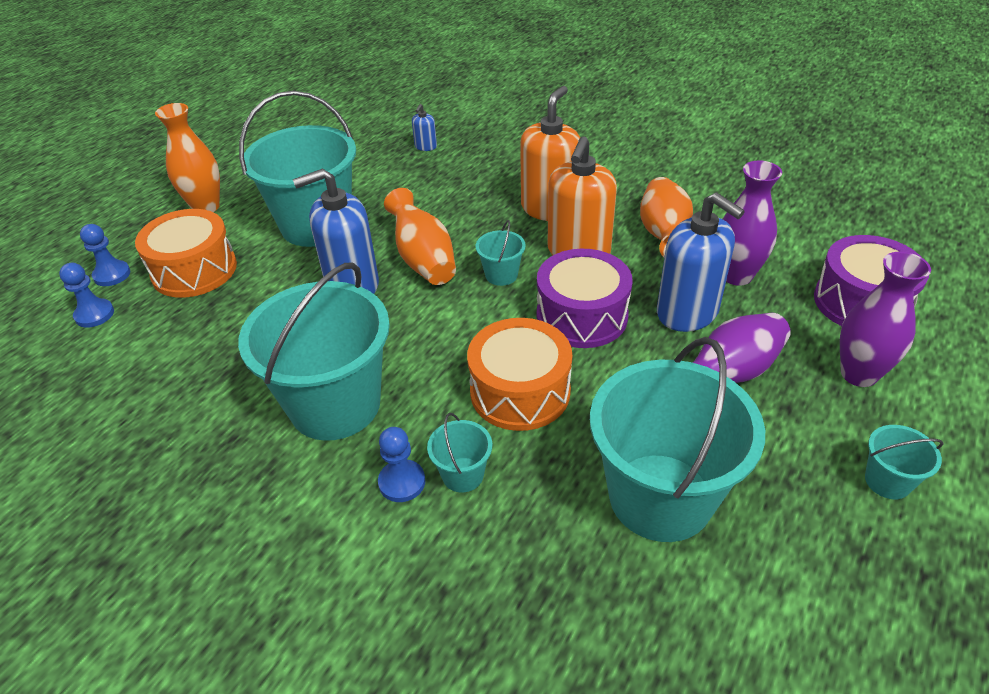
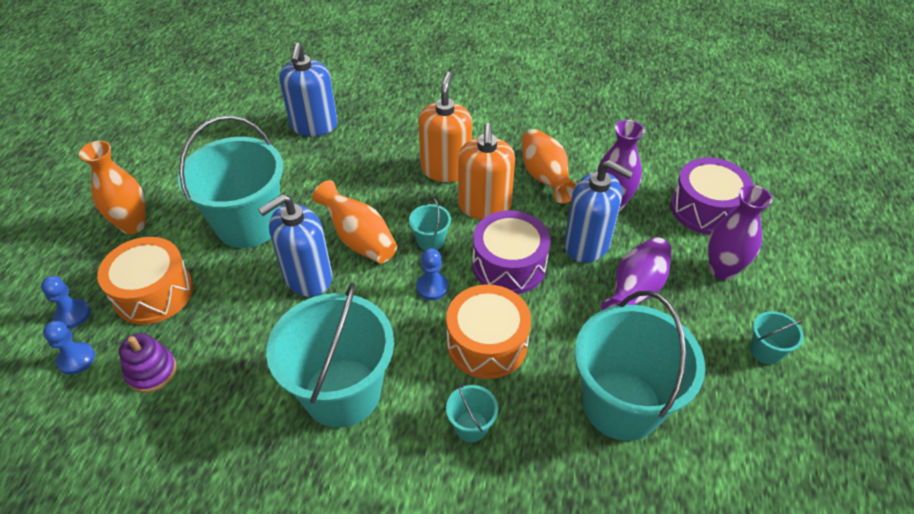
camera: 20 degrees left, 5 degrees up
(156, 341) = (151, 371): none -> purple stacking toy
(402, 482) = (426, 446): blue pawn -> blue pawn (432, 287)
(425, 147) = (314, 125): blue soap dispenser -> blue soap dispenser, size x2.29

